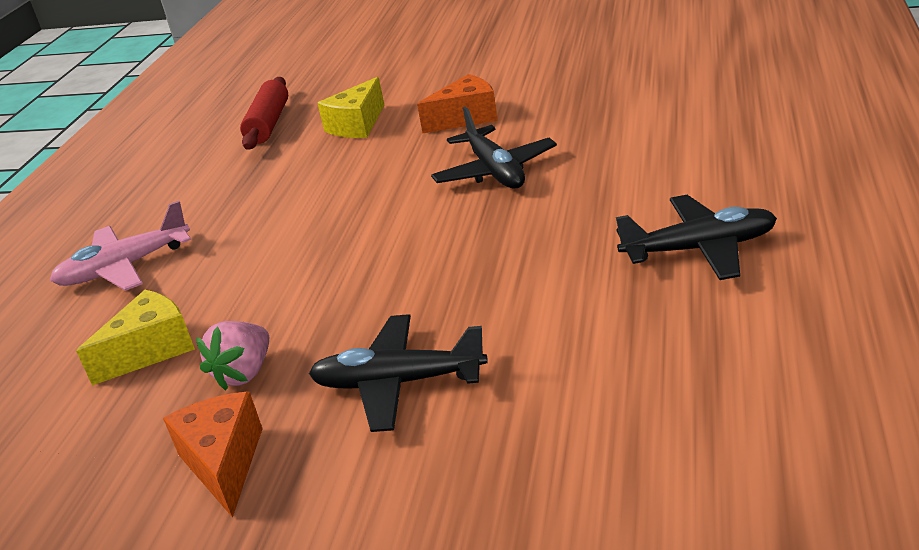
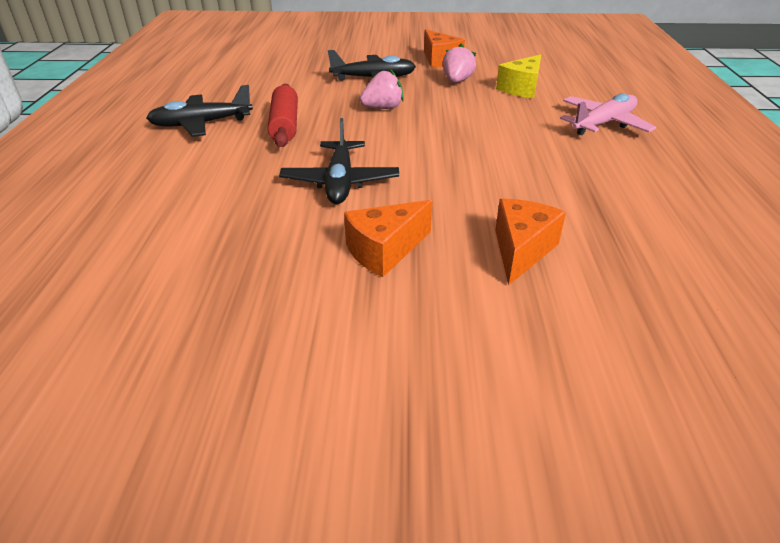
camera: 165 degrees right, 5 degrees up
(268, 124) = (652, 262): red rolling pin -> red rolling pin (285, 125)
(357, 125) = (521, 250): yellow cheese -> orange cheese
(410, 292) = (383, 108): none -> pink strawberry
(495, 171) = (340, 182): black plane -> black plane turned 150 degrees counterclockwise

